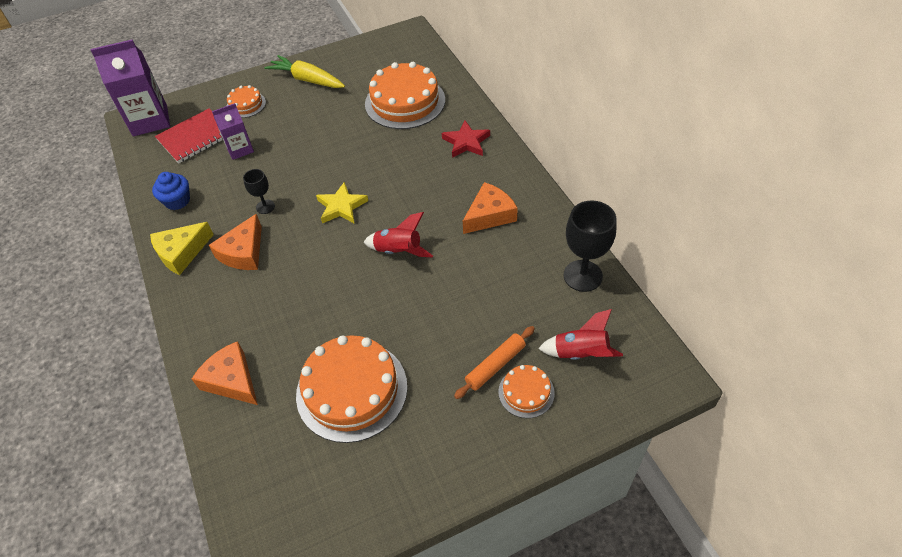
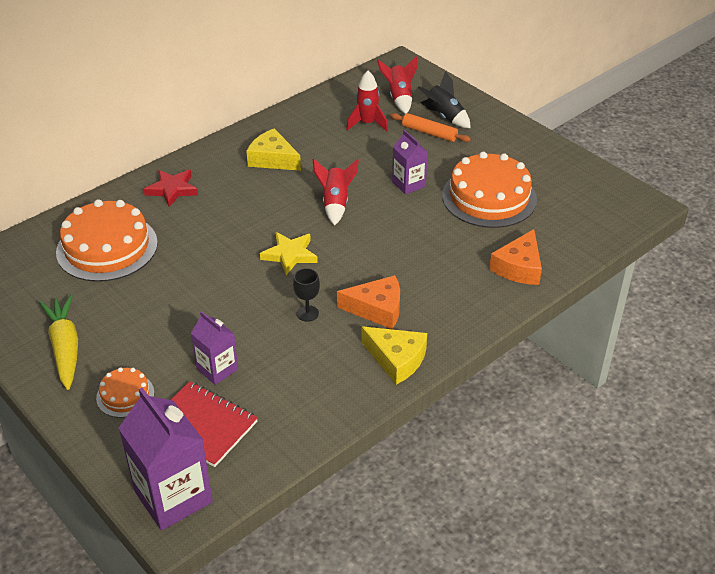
camera: 110 degrees left, 10 degrees down
(177, 201) = (321, 396): blue cupcake -> none
(307, 80) = (65, 347): yellow carrot -> yellow carrot turned 150 degrees clockwise
(405, 319) = (408, 184): none -> purple carton
(489, 215) = (272, 159): orange cheese -> yellow cheese
(526, 392) = (444, 116): orange cake -> black rocket
(531, 307) = (367, 124): none -> red rocket
(582, 276) = (325, 104): black goblet -> none

